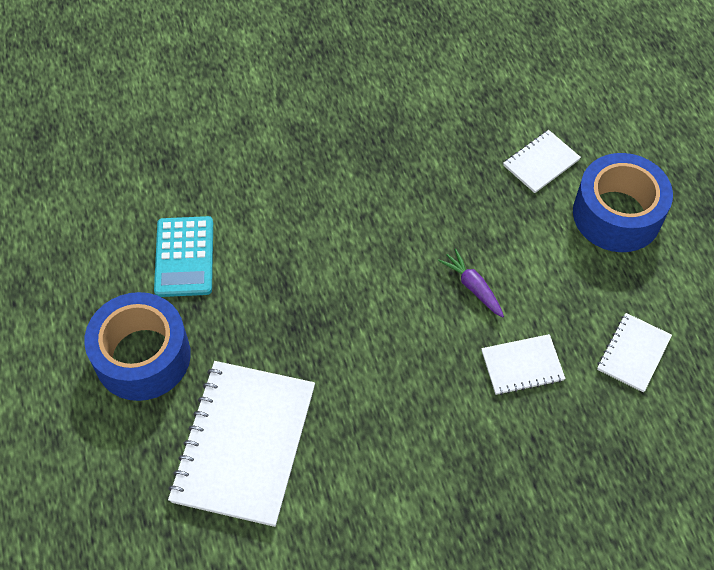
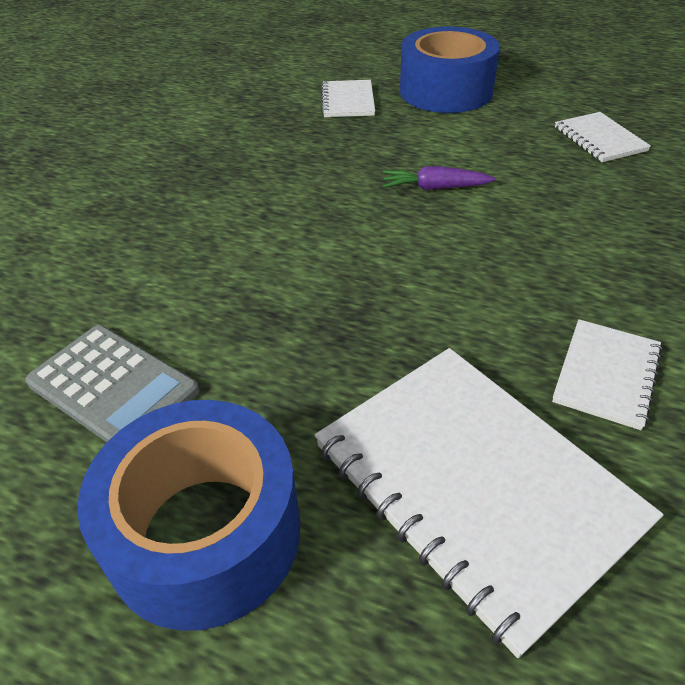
camera: 50 degrees left, 15 degrees down
(184, 257) = (113, 387): turquoise calculator -> grey calculator
(522, 365) = (559, 200): white notebook -> white notebook (606, 374)

